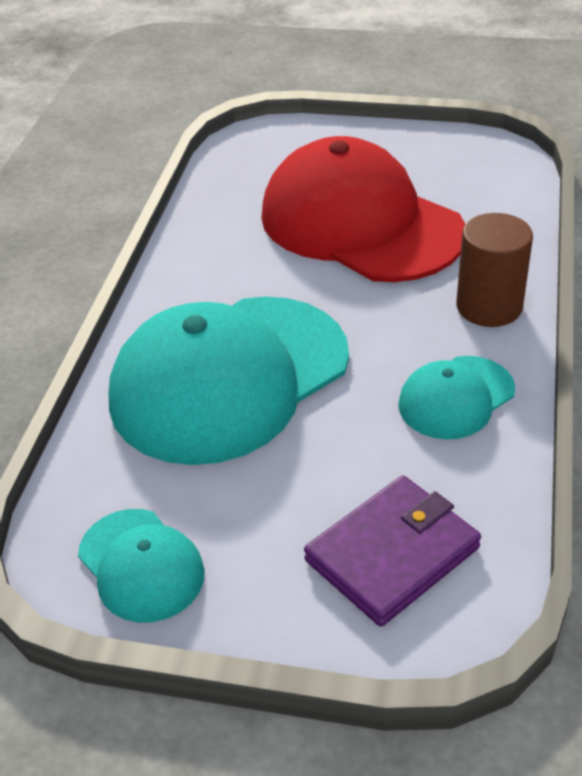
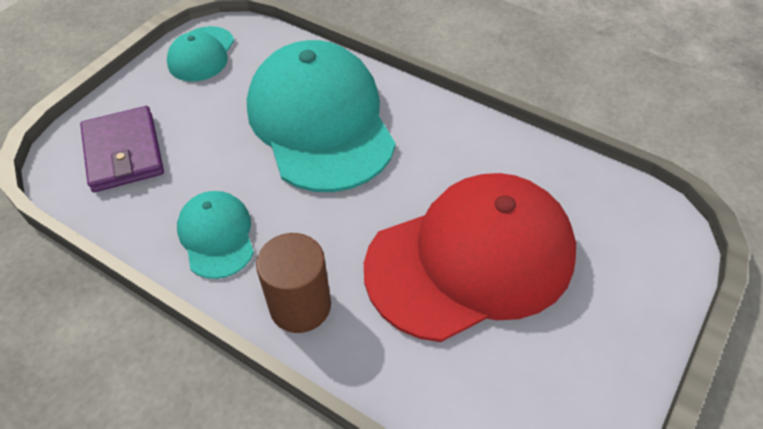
camera: 110 degrees right, 10 degrees up
(141, 565) = (201, 54): turquoise cap -> turquoise cap turned 60 degrees counterclockwise

